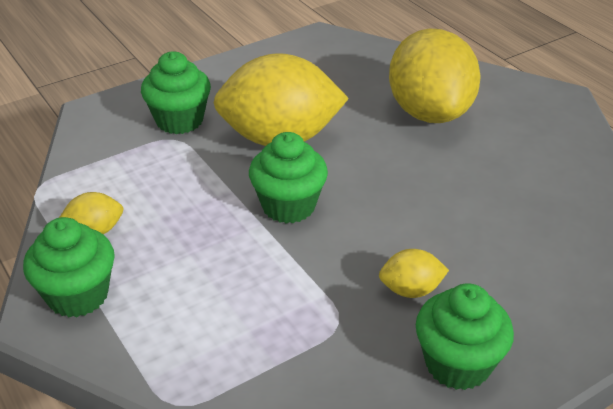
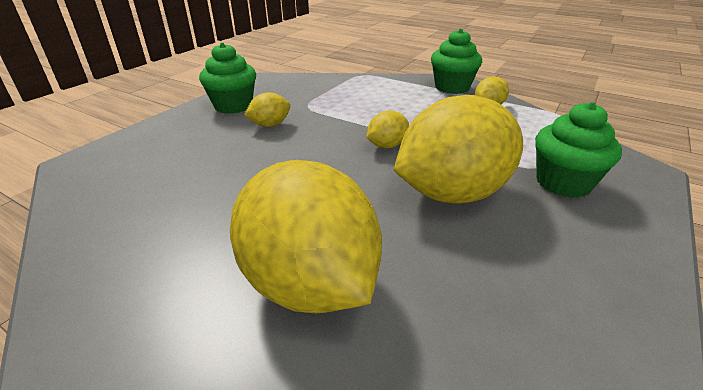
camera: 155 degrees right, 5 degrees down
(288, 206) = (387, 145): green cupcake -> yellow lemon

